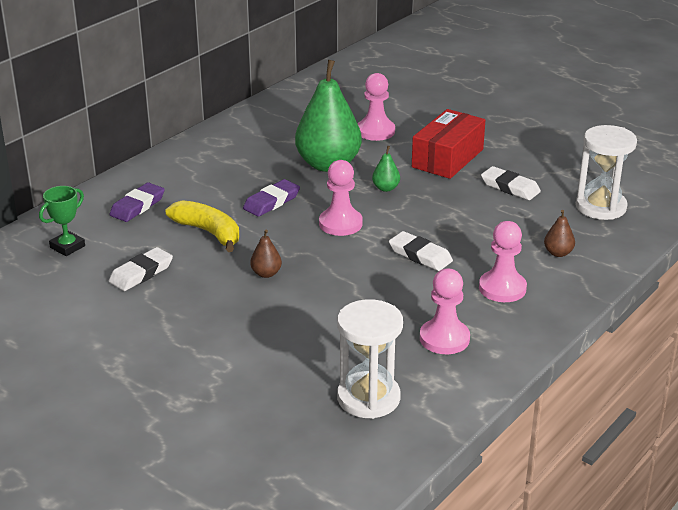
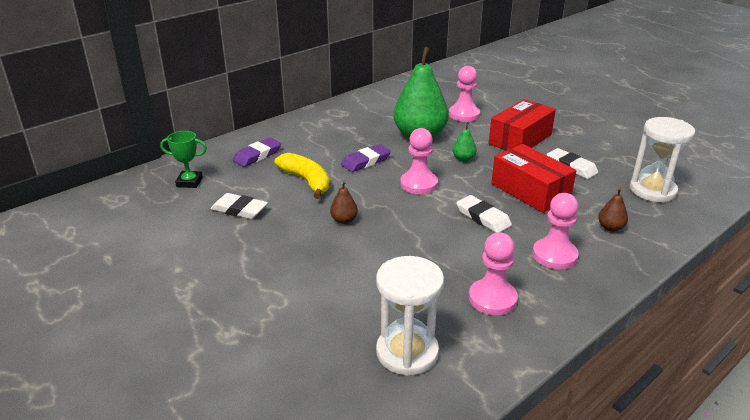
camera: 10 degrees right, 0 degrees up
(67, 247) = (189, 182): green trophy -> green trophy turned 45 degrees clockwise
(141, 273) = (239, 209): white eraser -> white eraser turned 60 degrees clockwise
(467, 220) = (530, 191): none -> red box

